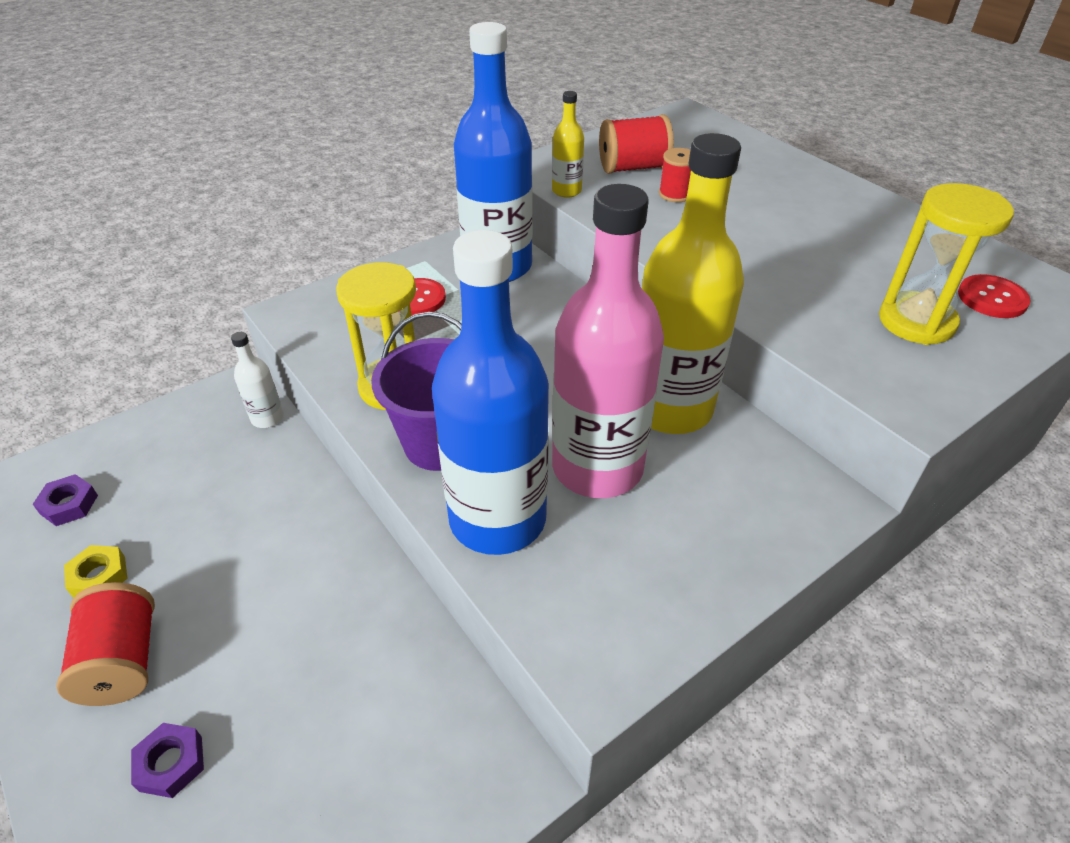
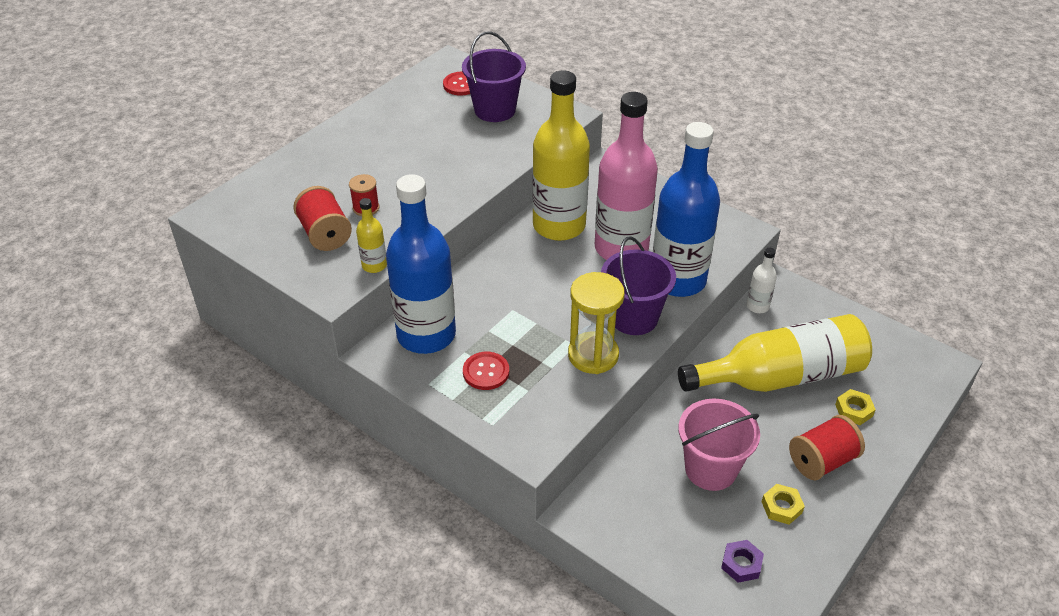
camera: 105 degrees left, 0 degrees up
(171, 763) = (854, 410): purple nut -> yellow nut
(208, 519) = (710, 469): none -> pink bucket
(267, 418) = (606, 477): white bottle -> white bottle (757, 306)
(303, 674) = (780, 376): none -> yellow bottle
(916, 322) = (495, 110): yellow hourglass -> purple bucket

